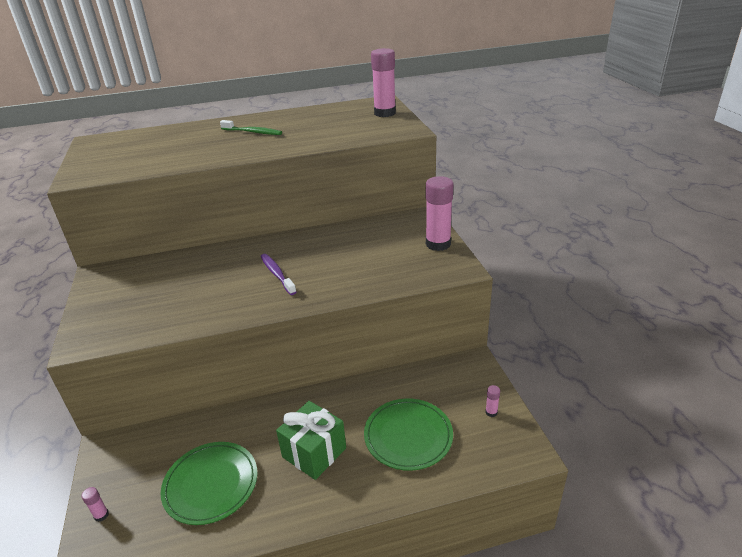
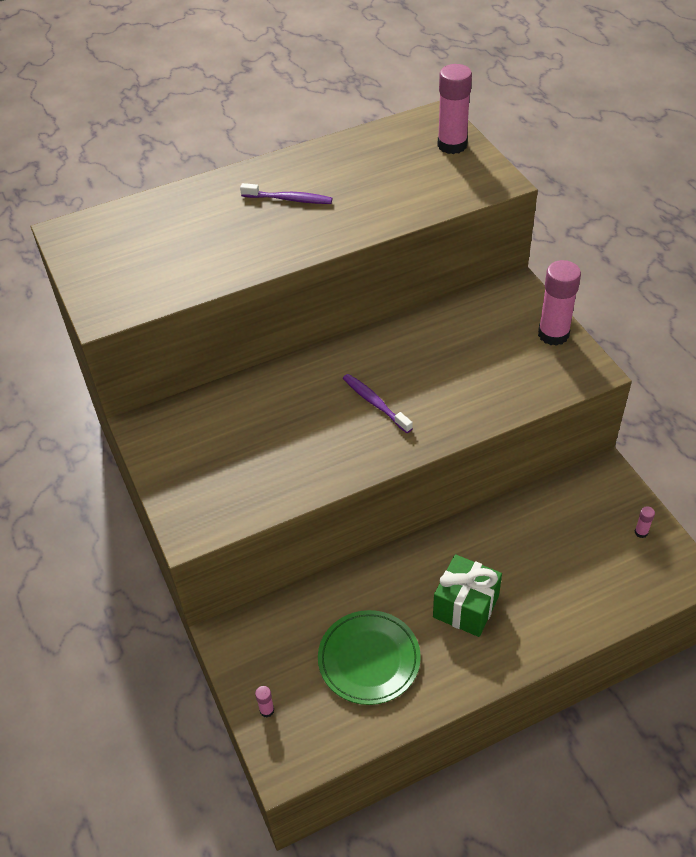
camera: 10 degrees left, 15 degrees up
(253, 132) = (289, 199): green toothbrush -> purple toothbrush
(408, 436) = (560, 573): green plate -> none

